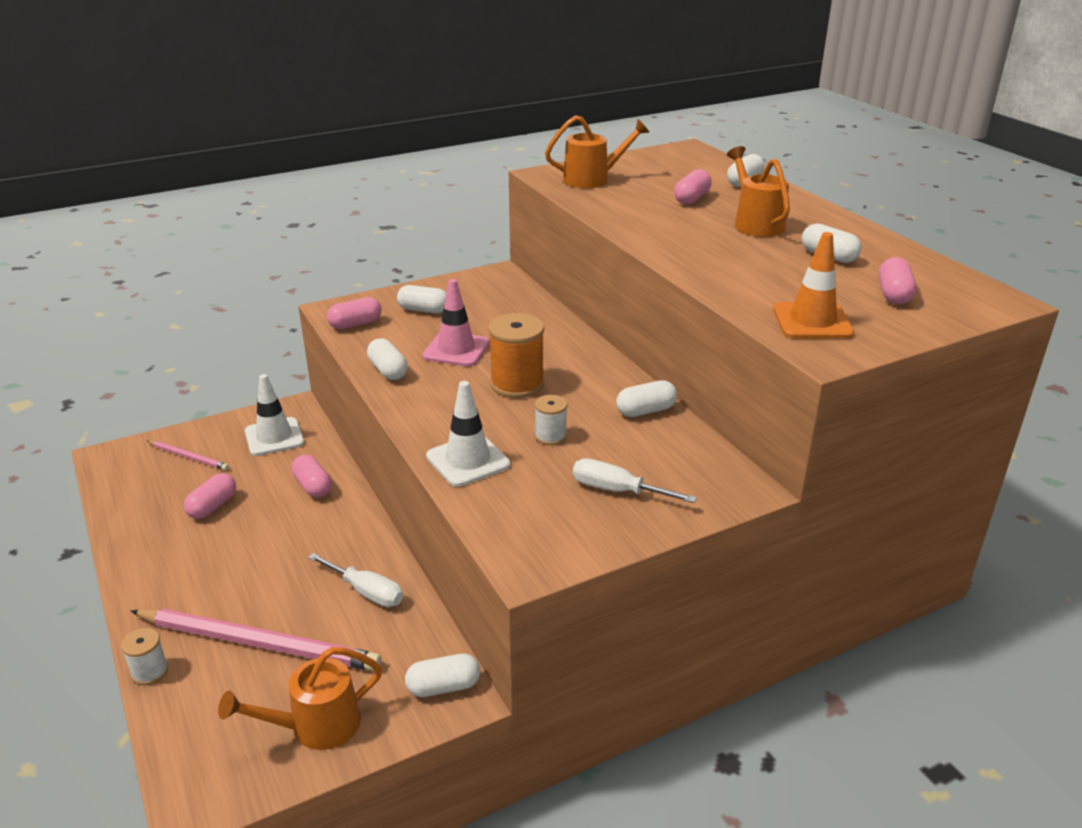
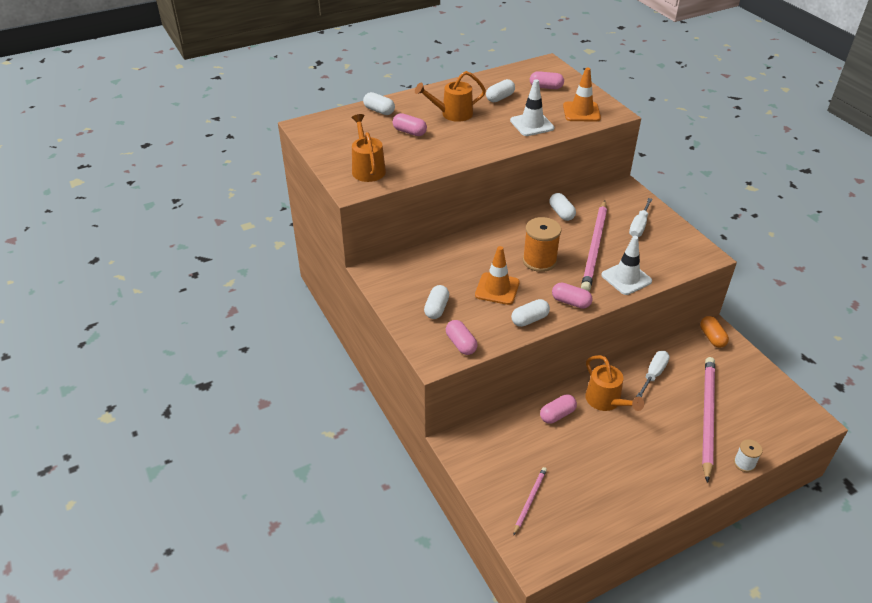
camera: 90 degrees left, 10 degrees up
(213, 506) = (589, 469): pink capsule -> pink capsule (571, 302)
(274, 437) = (498, 449): white traffic cone -> white traffic cone (532, 124)
(315, 727) = (754, 383): orange watering can -> orange watering can (606, 401)
(443, 687) = (712, 337): white capsule -> orange capsule
(456, 350) = (497, 289): pink traffic cone -> orange traffic cone
(550, 436) = (594, 247): white spool -> pink pencil

